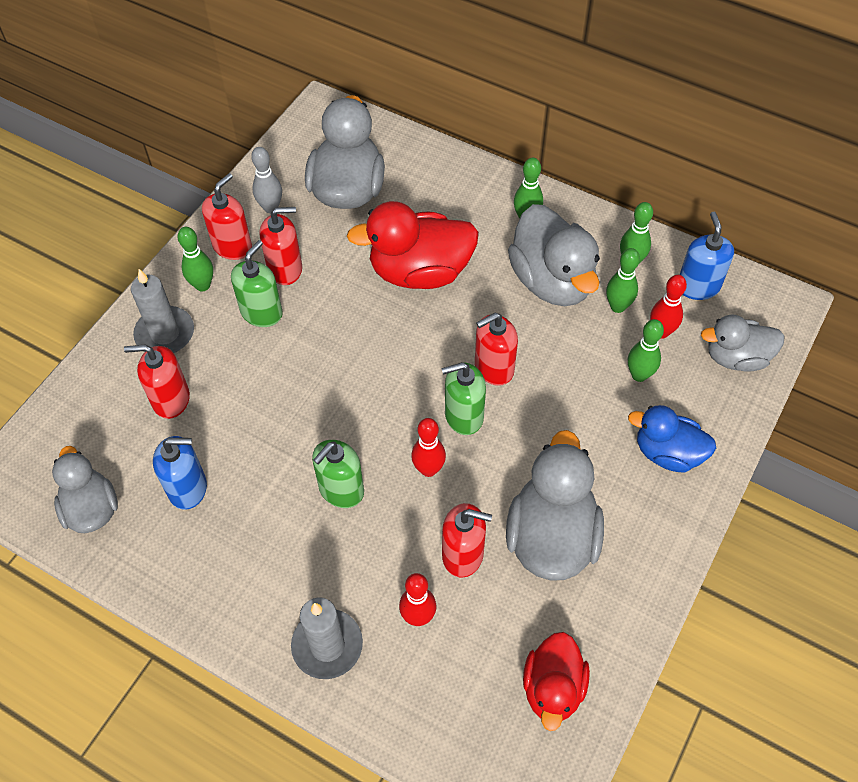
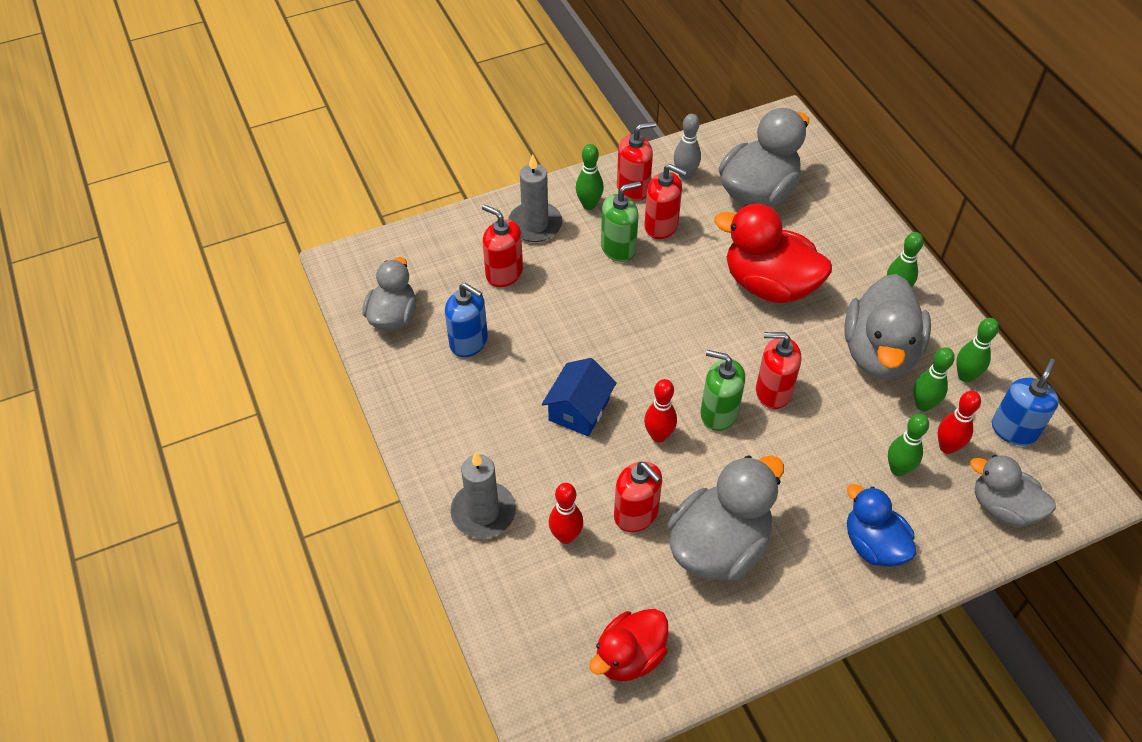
camera: 35 degrees right, 5 degrees down
(341, 490) = (579, 410): green soap dispenser -> blue house

